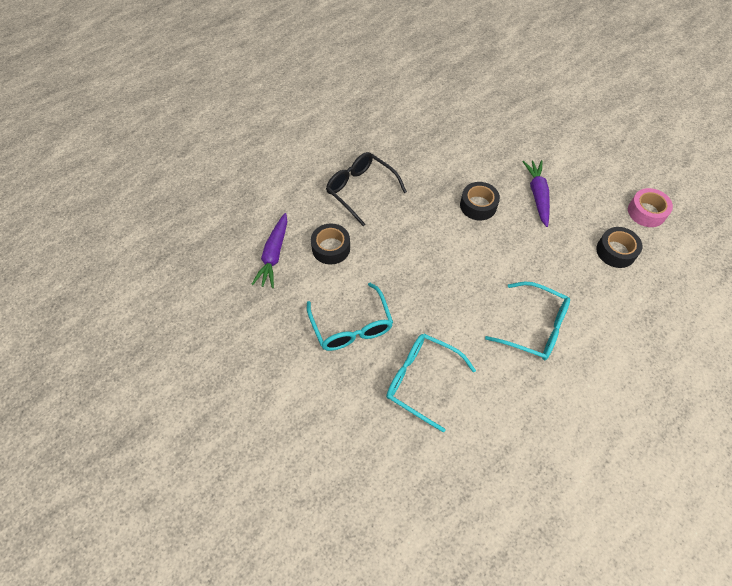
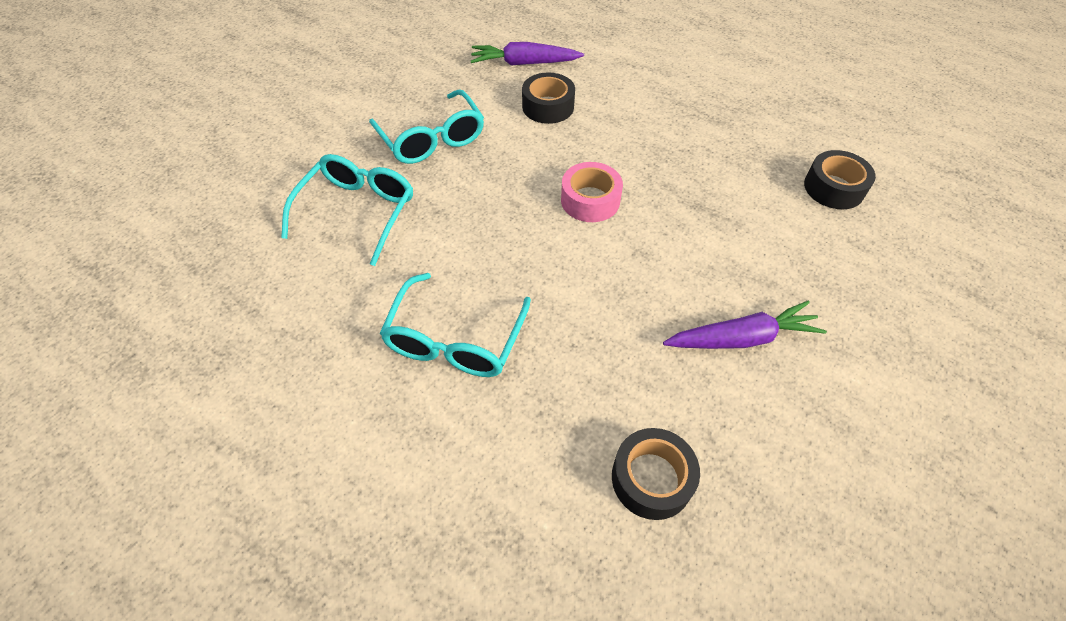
camera: 80 degrees right, 5 degrees down
(351, 326) = (432, 139): turquoise glasses -> turquoise glasses turned 90 degrees counterclockwise
(360, 190) = (656, 120): black glasses -> none
(478, 205) = (682, 253): black tape -> black tape (834, 188)
(646, 212) = (785, 553): pink tape -> pink tape (590, 200)

